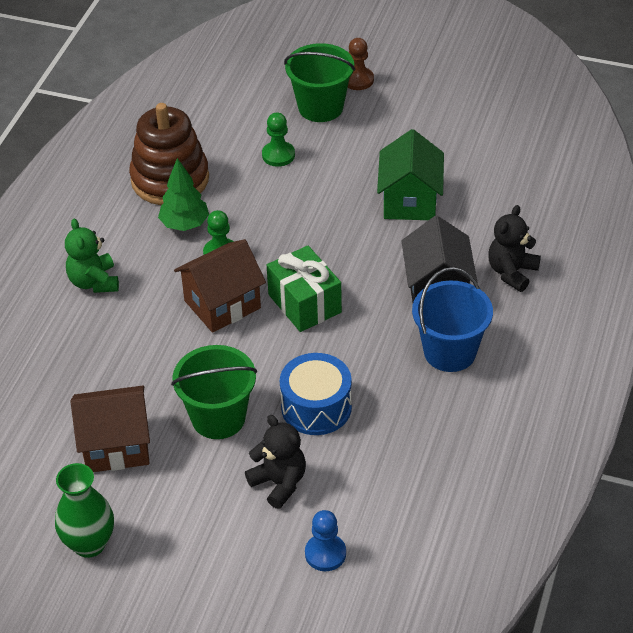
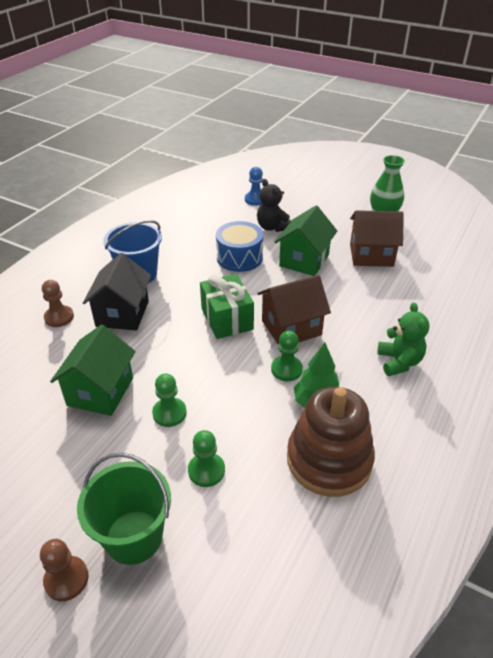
camera: 170 degrees left, 5 degrees down
(218, 418) = (304, 260): green bucket -> green house
(330, 193) = (169, 413): none -> green pawn
(512, 272) = (59, 317): black teddy bear -> brown pawn

